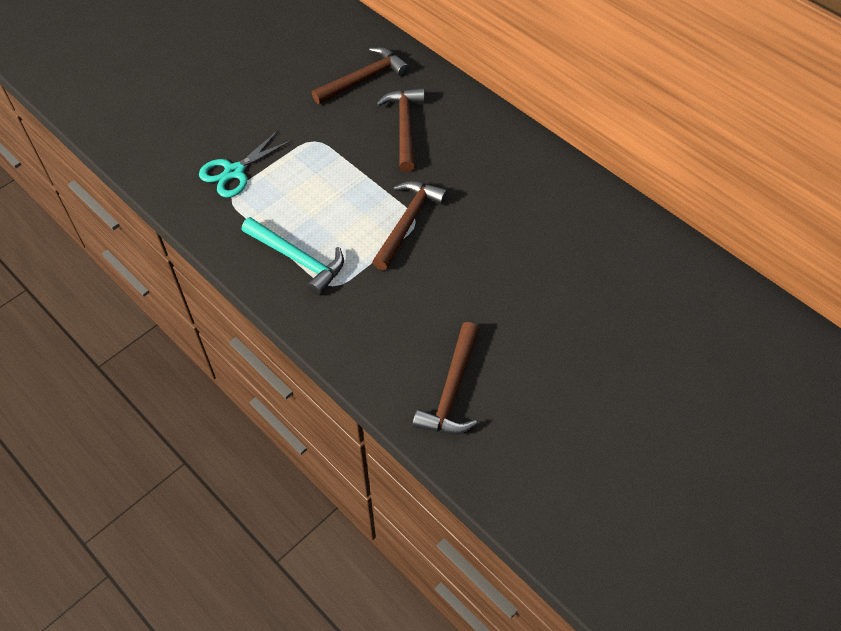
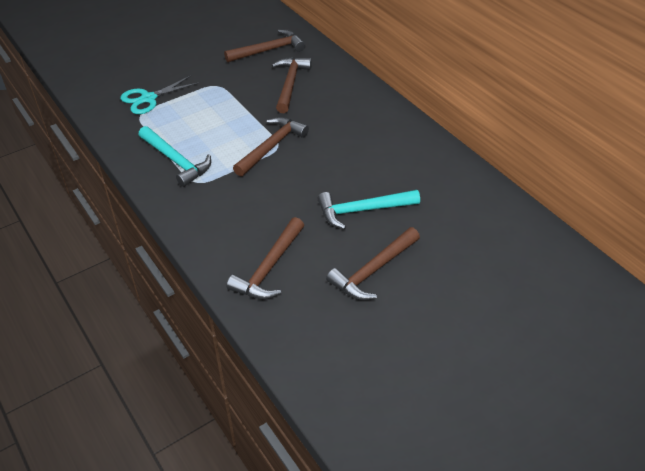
camera: 10 degrees right, 10 degrees down
(538, 296) = (362, 210): none -> turquoise hammer
(570, 375) = (373, 270): none -> brown hammer

